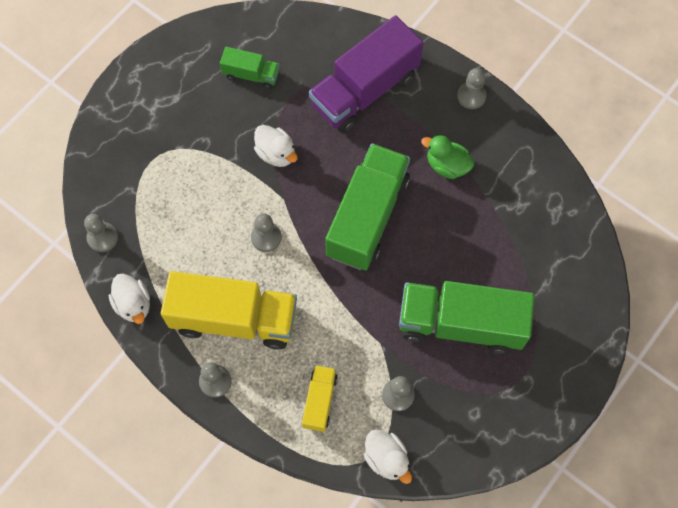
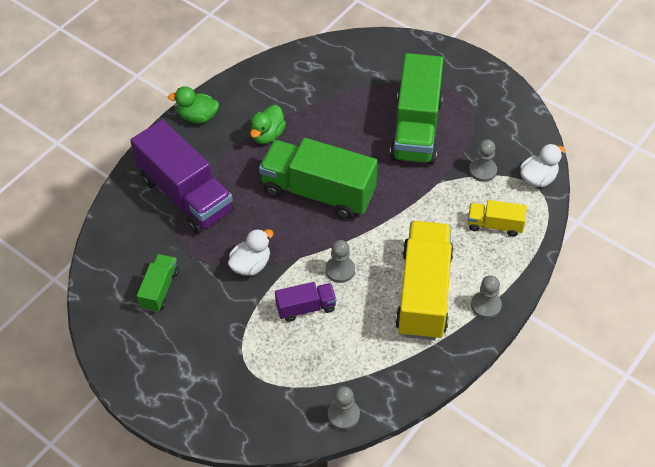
camera: 90 degrees left, 15 degrees down
(133, 304) = (415, 380): white duck -> none
(223, 205) = (306, 308): none -> purple truck
(471, 96) = (198, 117): grey pawn -> green duck

